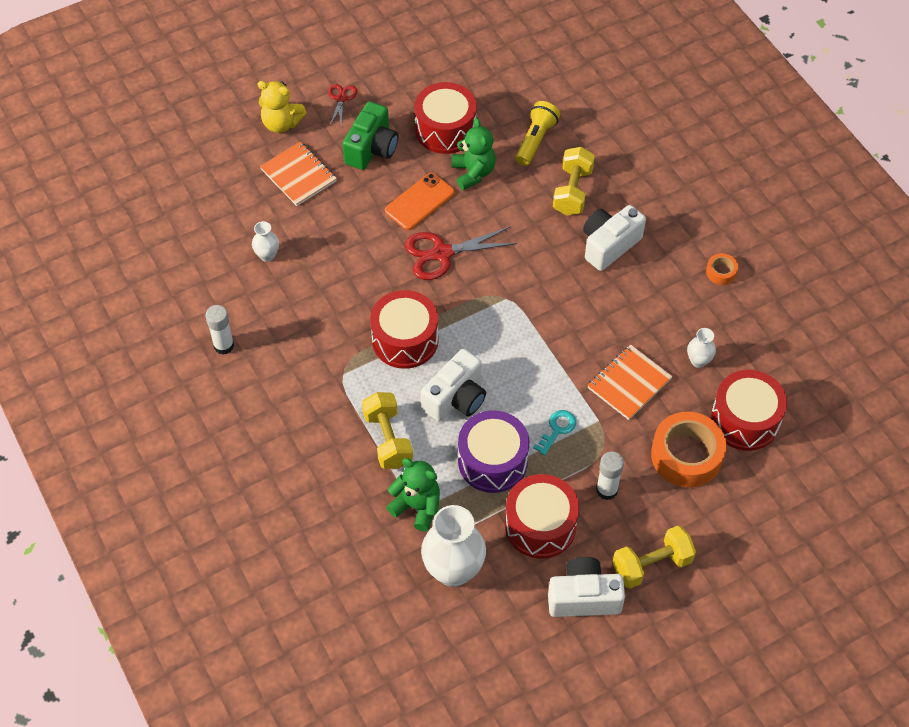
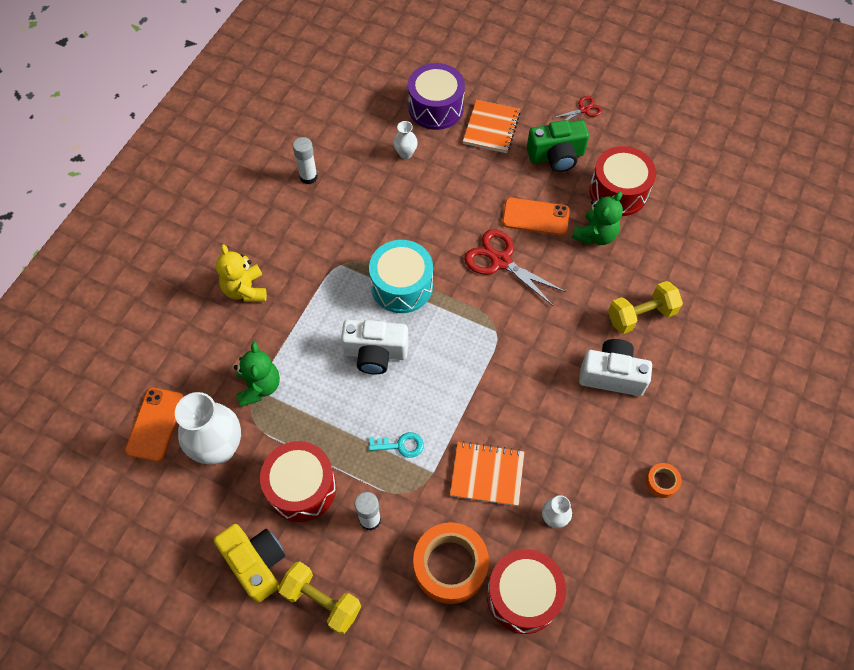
camera: 55 degrees right, 5 degrees up
(281, 123) = (527, 89): yellow teddy bear -> yellow teddy bear (245, 289)
(388, 439) = (304, 329): yellow dumbbell -> none
(389, 611) = (155, 424): none -> orange phone
(405, 340) = (402, 286): red drum -> turquoise drum
(492, 461) = (337, 415): purple drum -> purple drum (436, 108)
(535, 140) = (666, 258): yellow flashlight -> none
(583, 597) = (256, 563): white camera -> yellow camera

